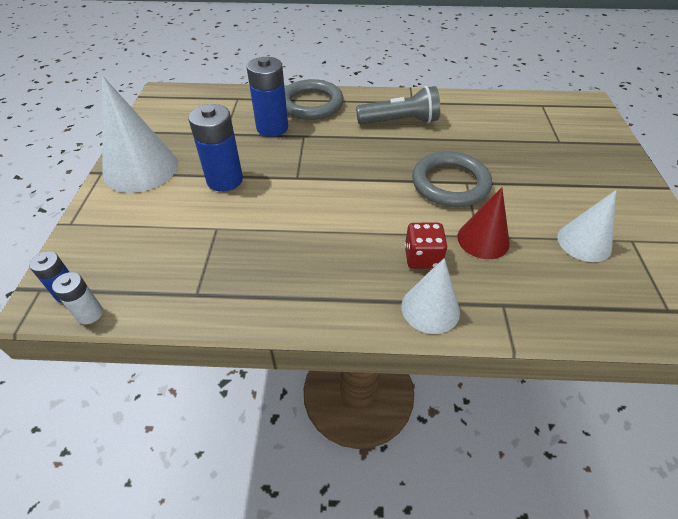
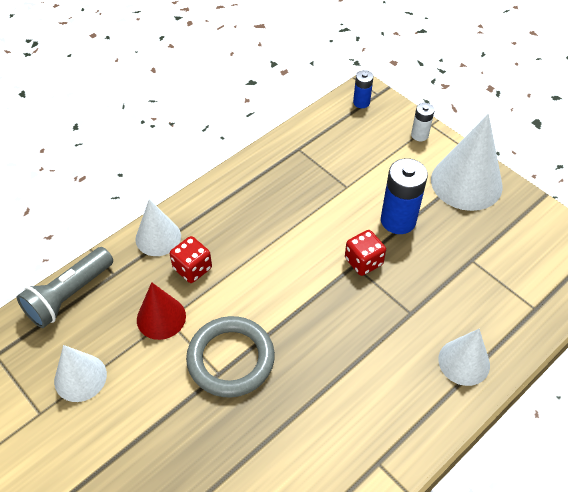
camera: 135 degrees right, 5 degrees up
(90, 314) = (334, 104): white battery -> white battery (419, 135)
(272, 128) = (447, 298): blue battery -> none
(288, 174) = (363, 261): none -> red dice
(311, 104) = (464, 362): grey ring -> white cone
(400, 121) = (353, 411): grey flashlight -> grey flashlight (69, 295)

